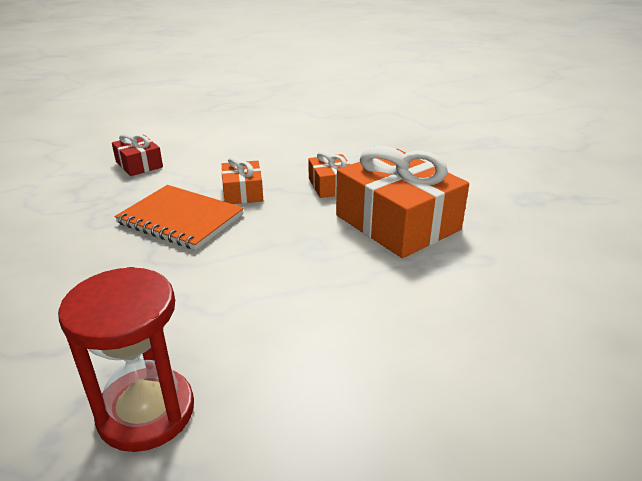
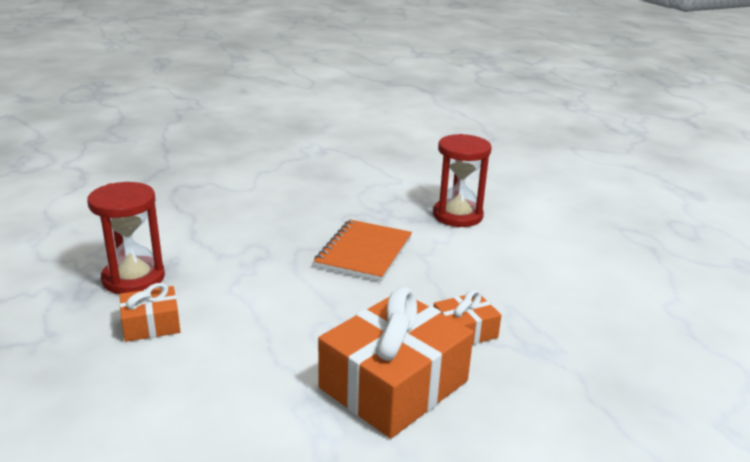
camera: 80 degrees right, 5 degrees down
(139, 164) = (457, 215): red gift -> red hourglass
(242, 192) = (425, 276): orange gift -> orange gift (151, 324)

